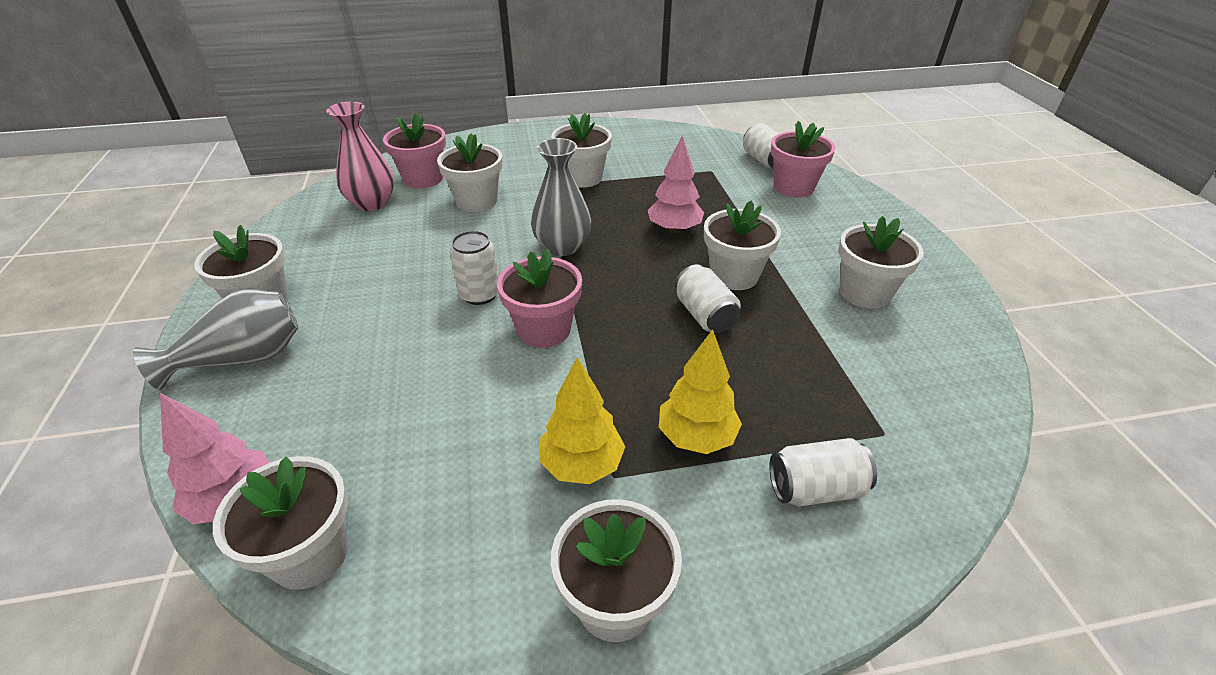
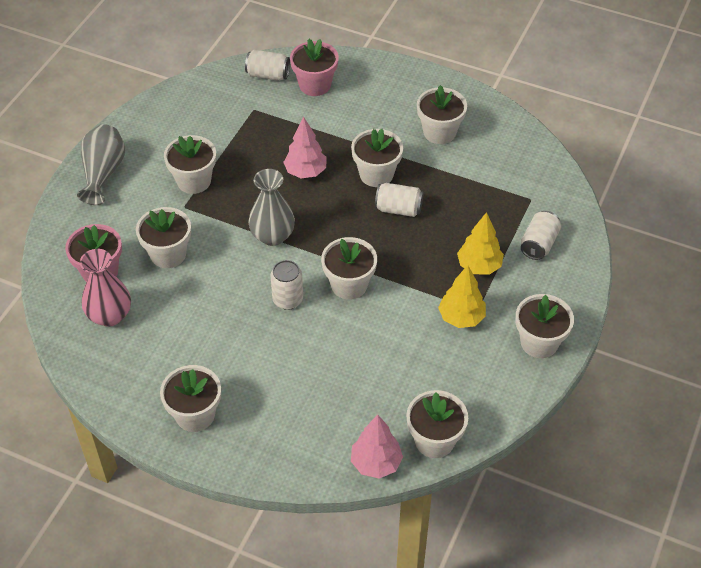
camera: 55 degrees left, 10 degrees up
(242, 359) = (252, 438): grey vase -> grey vase (103, 173)
(544, 329) = (349, 285): pink flower pot -> white flower pot

